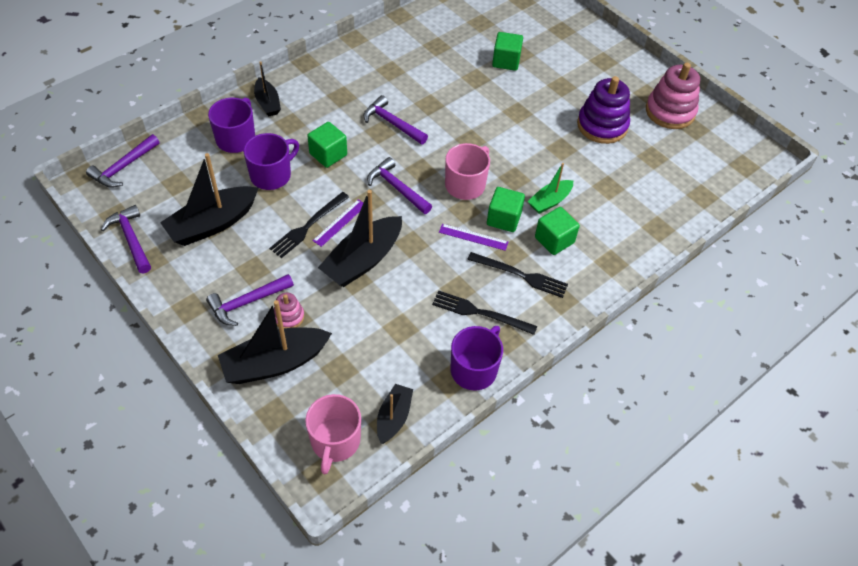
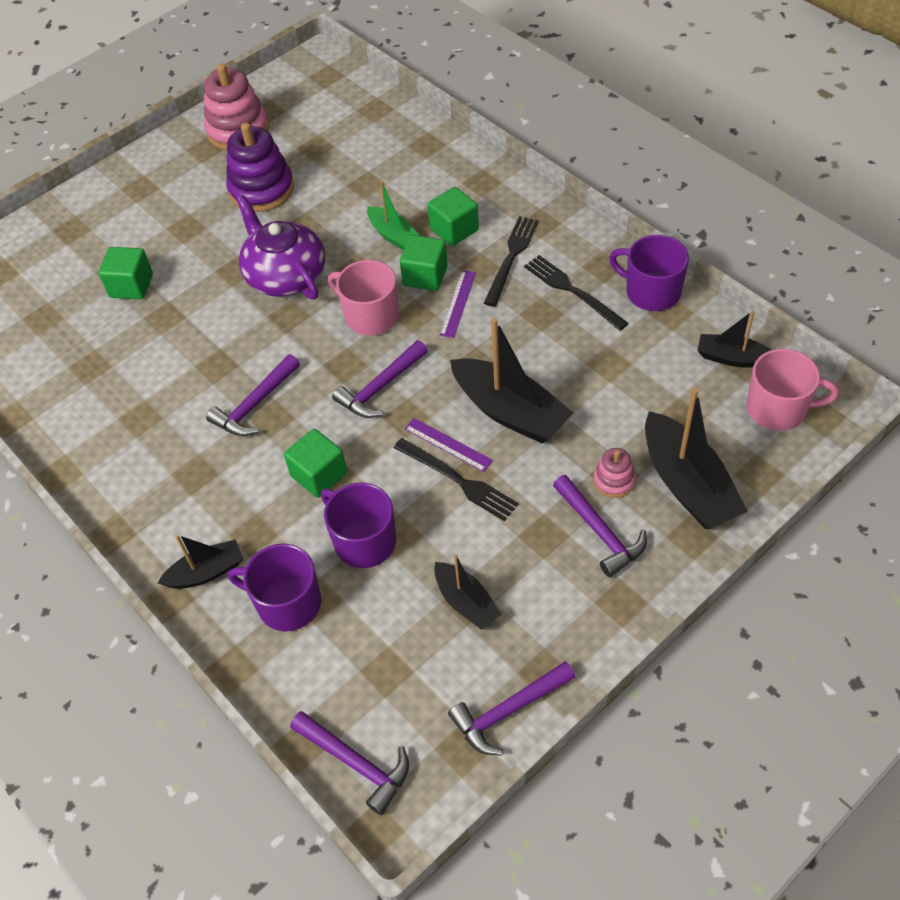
camera: 85 degrees left, 0 degrees up
(212, 224) = (466, 602): black boat -> black boat, size x0.57
(480, 313) = (572, 291): black fork -> black fork turned 120 degrees clockwise
(510, 138) = (285, 275): none -> purple teapot

